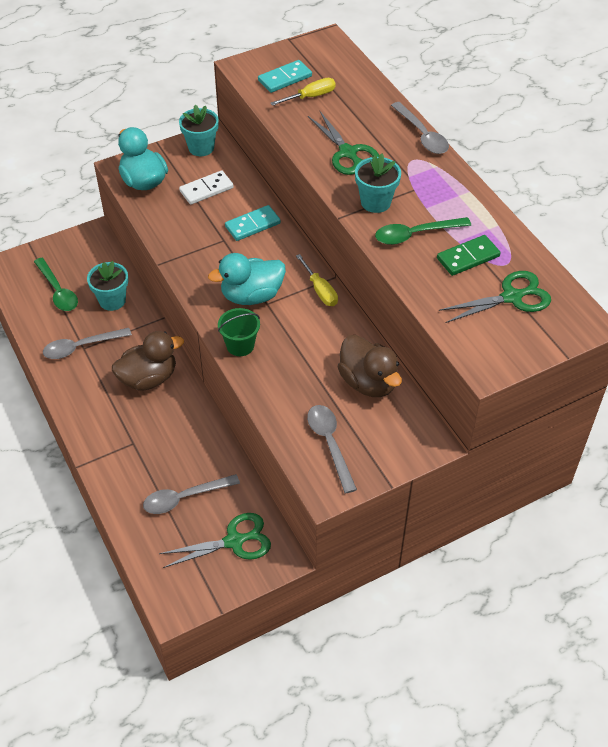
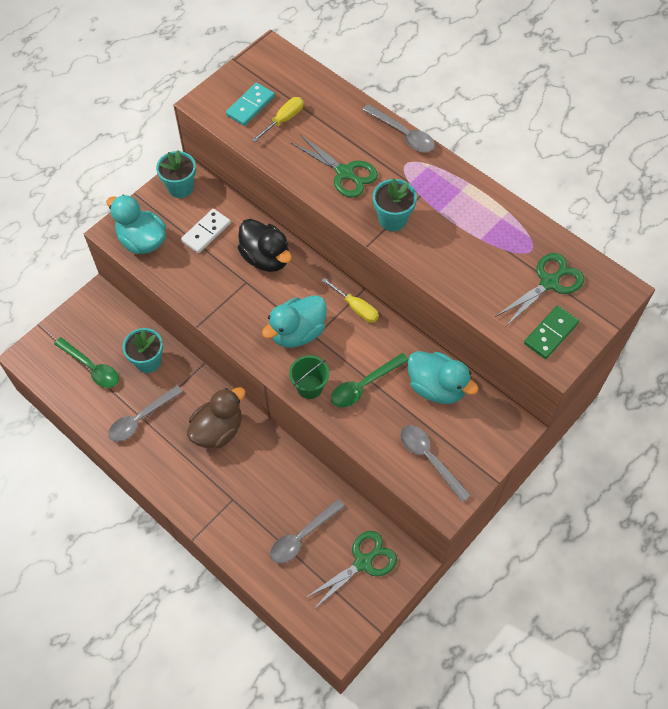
camera: 20 degrees left, 10 degrees up
(252, 225) = (266, 258): turquoise domino -> black duck
(368, 382) = (436, 387): brown duck -> turquoise duck
(415, 234) = (441, 243): green spoon -> green spoon (364, 385)
(468, 257) = (496, 253): green domino -> green domino (550, 333)

